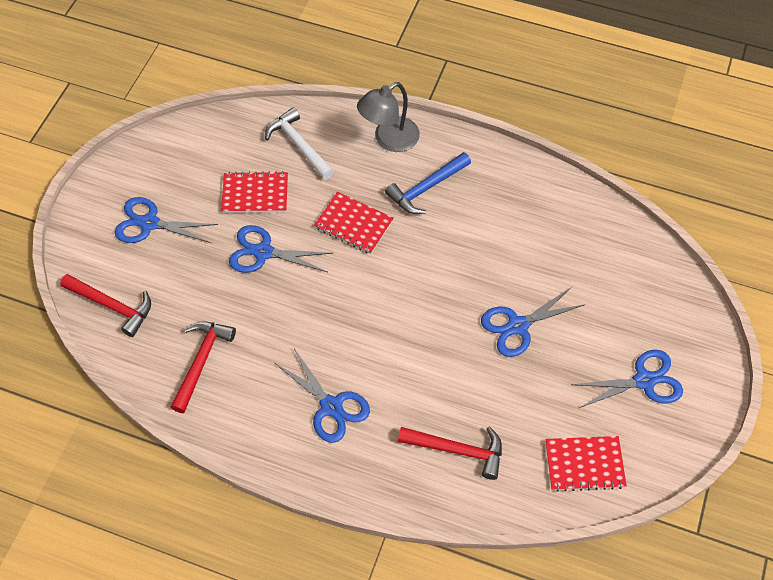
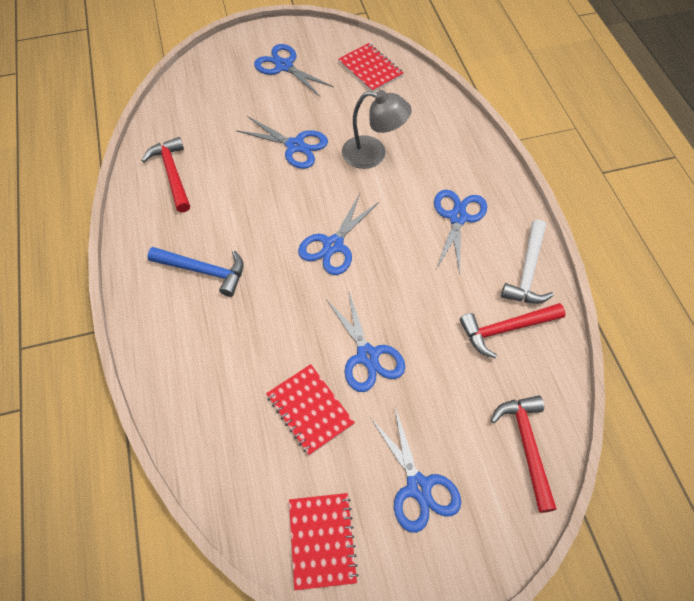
camera: 125 degrees left, 0 degrees up
(299, 145) = (222, 411): white hammer -> white hammer (527, 271)
(354, 224) = (283, 303): red notebook -> red notebook (322, 540)
(380, 289) = (333, 245): none -> blue scissors
(389, 140) = (164, 333): grey lamp -> grey lamp (373, 154)
(457, 450) = (420, 131): red hammer -> red hammer (172, 174)

